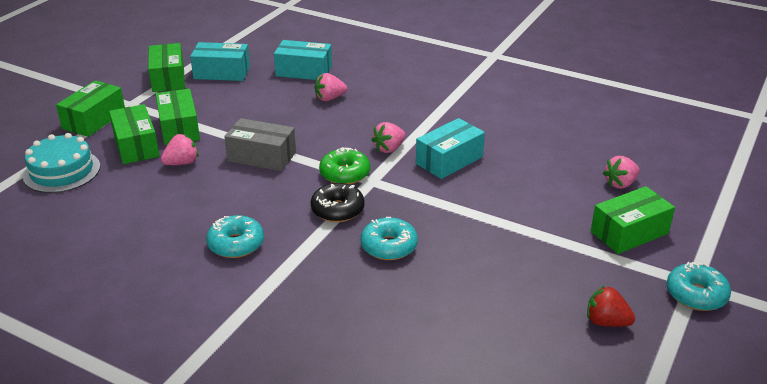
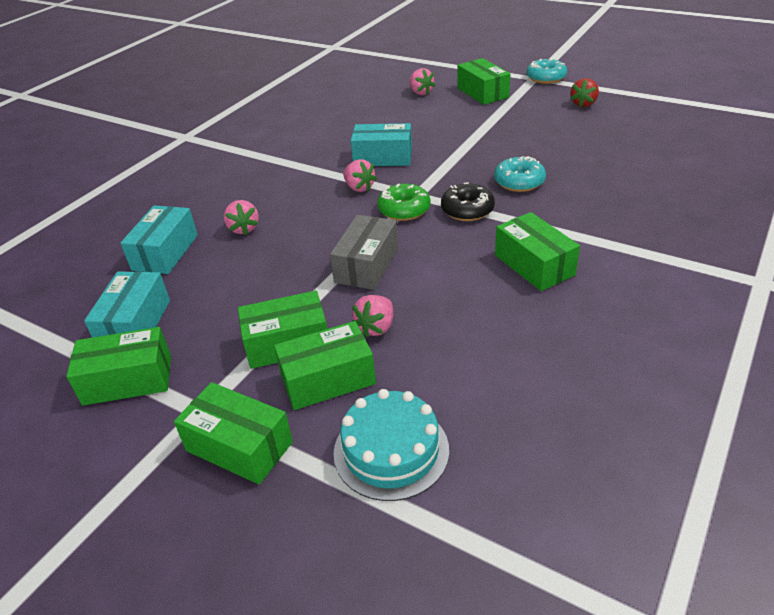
camera: 85 degrees left, 5 degrees up
(182, 163) = (376, 327): pink strawberry -> pink strawberry turned 120 degrees counterclockwise
(236, 244) = (534, 265): turquoise donut -> green box
(449, 160) = (383, 157): turquoise box -> turquoise box turned 45 degrees counterclockwise

